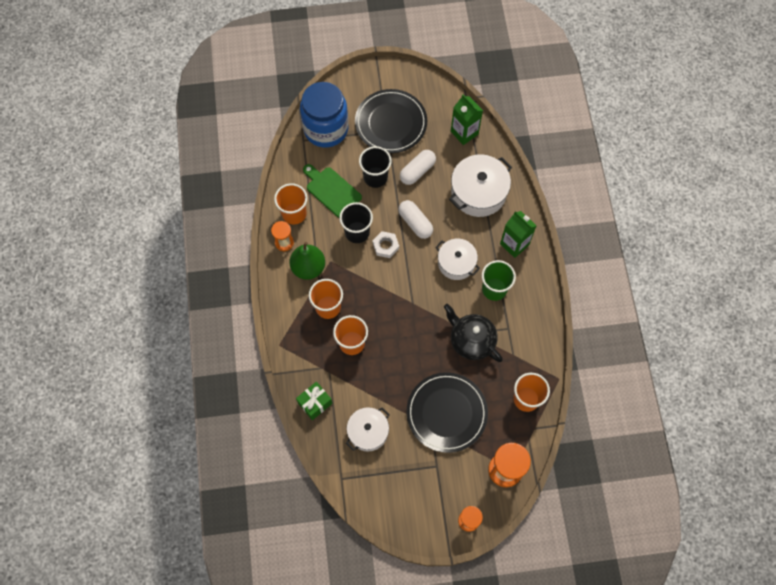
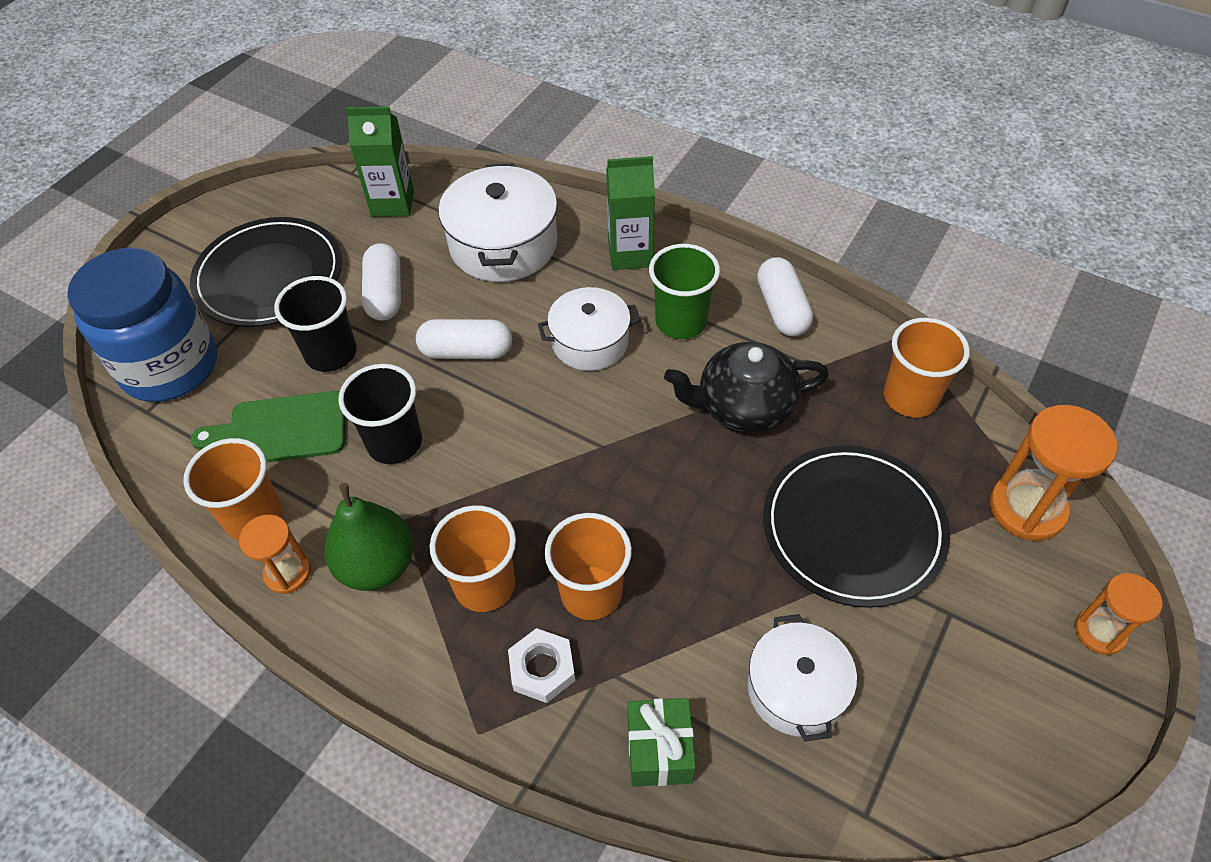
camera: 50 degrees left, 15 degrees down
(385, 246) = (462, 417): white nut -> white nut (542, 668)
(533, 322) = (782, 309): none -> white capsule

